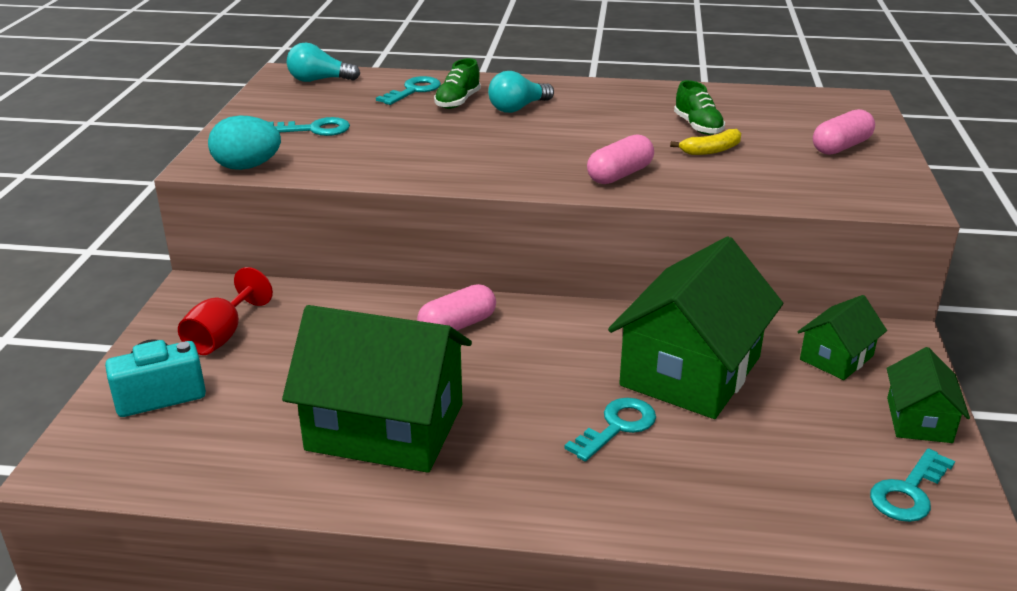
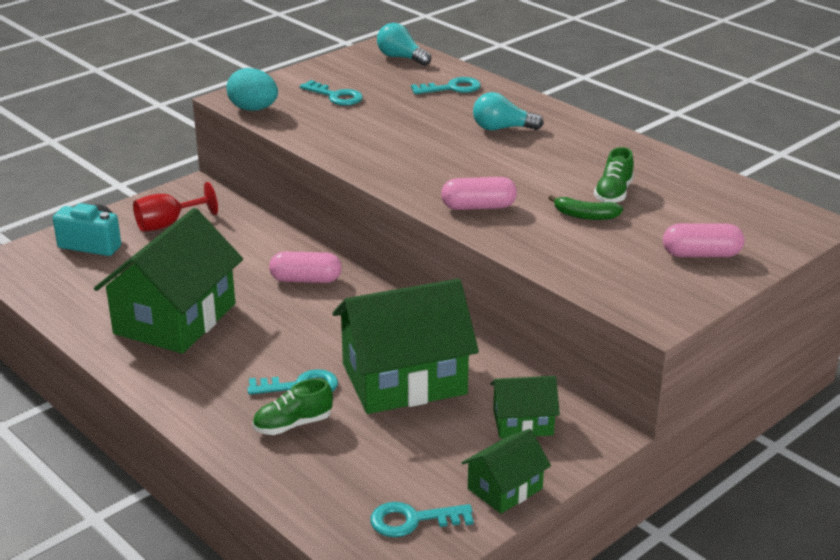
camera: 40 degrees right, 0 degrees up
(385, 427) = (175, 319): green house -> green house turned 60 degrees clockwise
(458, 102) = (467, 108): green shoe -> green shoe (293, 424)
(711, 150) = (585, 215): yellow banana -> green banana

